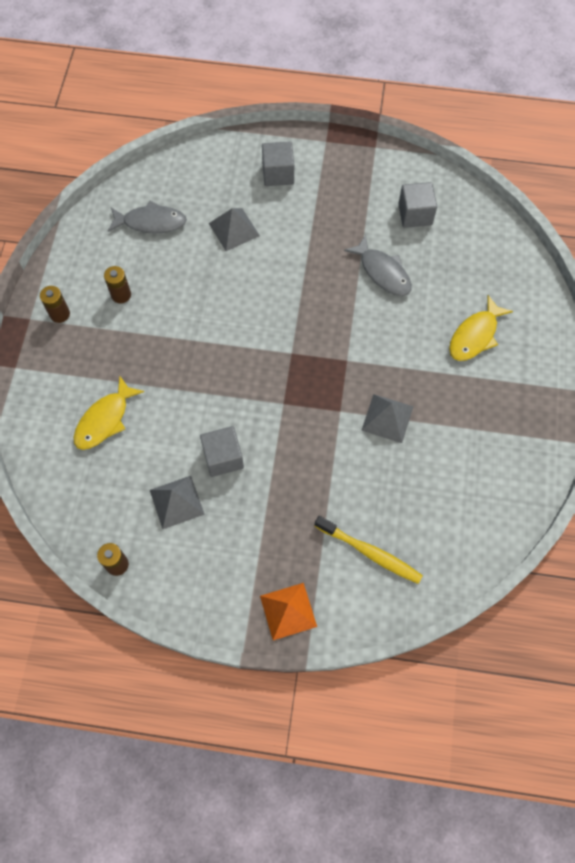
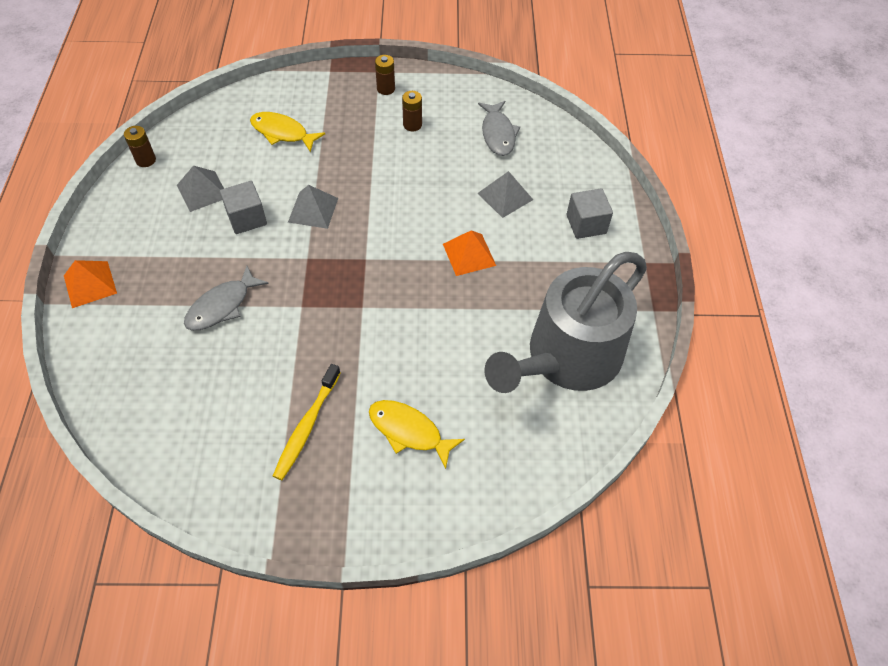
camera: 80 degrees right, 10 degrees down
(299, 268) = (469, 254): none -> orange pyramid
(370, 553) = (143, 345): yellow toothbrush -> yellow toothbrush (306, 426)
(382, 272) = (479, 331): grey fish -> grey fish (222, 306)
(387, 418) = (295, 349): grey pyramid -> grey pyramid (313, 210)
(415, 214) = (567, 357): grey cube -> grey watering can

